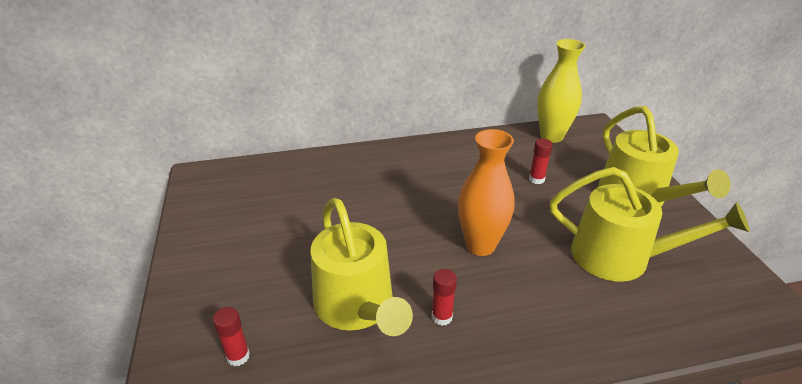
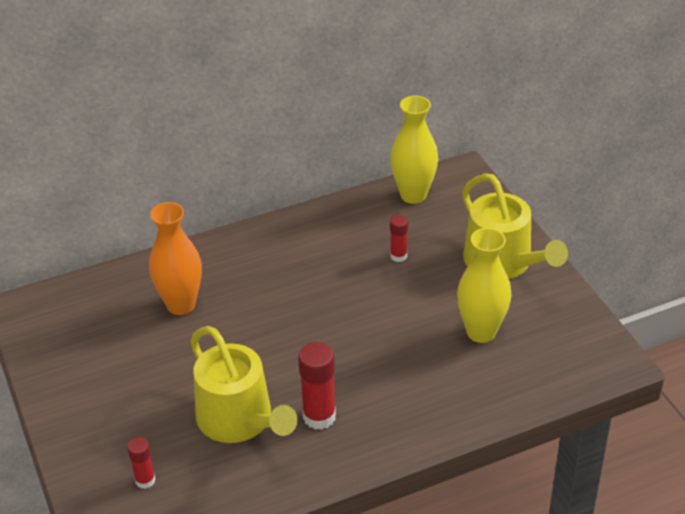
camera: 10 degrees left, 5 degrees up
(442, 317) = (319, 416): red glue stick -> red glue stick, size x1.71
(480, 245) = (346, 341): orange vase -> orange vase (181, 305)
(619, 257) = (481, 332): yellow watering can -> yellow vase

